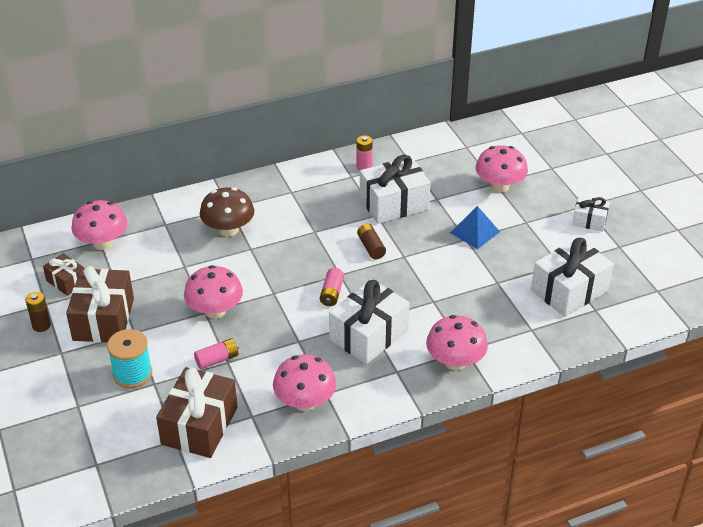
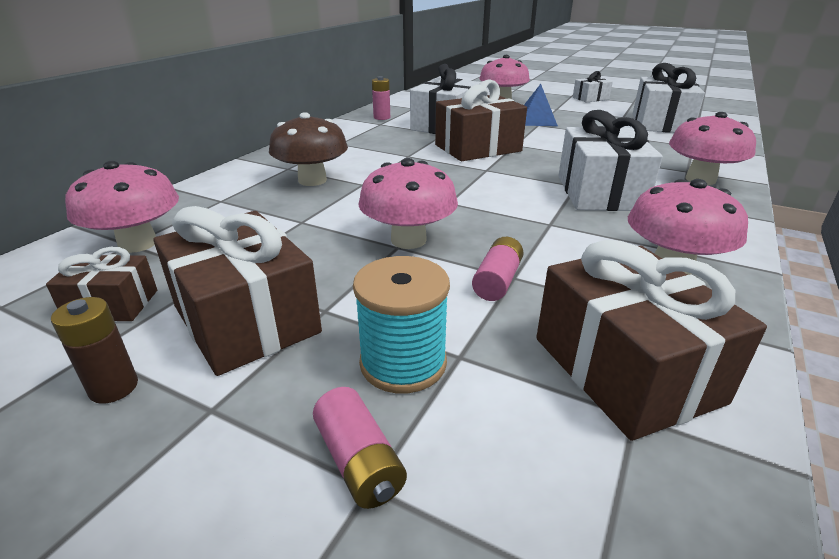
camera: 40 degrees left, 10 degrees down
(332, 293) = (506, 182): pink battery -> pink battery (359, 461)
(371, 247) = (478, 148): brown battery -> brown gift

